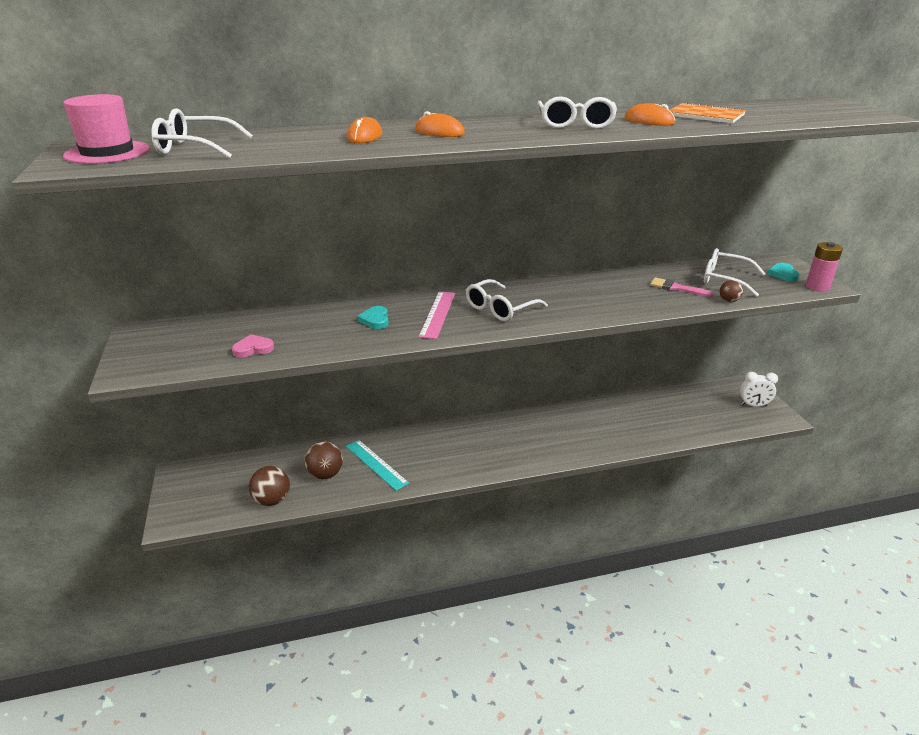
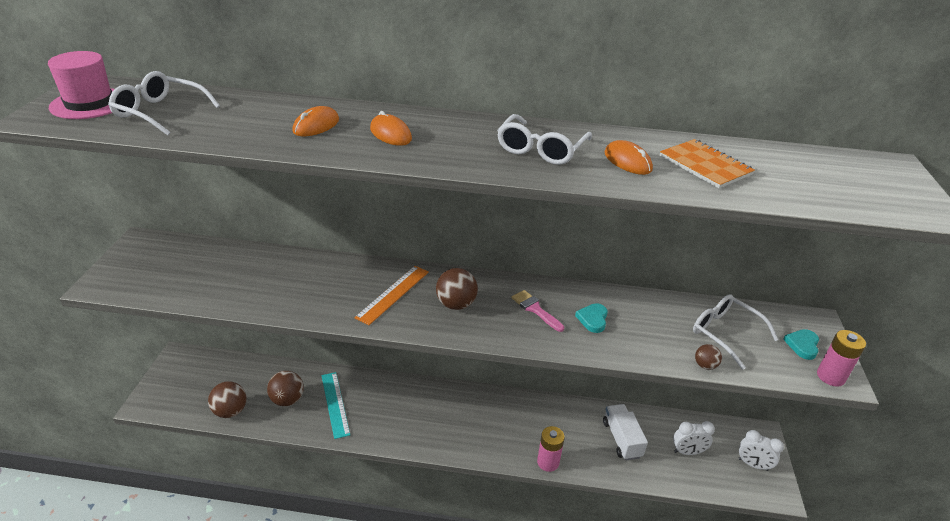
camera: 20 degrees right, 5 degrees up
(253, 349) = (210, 288): pink heart -> none
(375, 320) = (333, 284): turquoise heart -> turquoise heart (593, 319)
(438, 314) = (393, 294): pink ruler -> orange ruler
(500, 308) = (456, 304): white glasses -> brown ball
(599, 450) = (548, 462): none -> pink battery
(645, 417) = (621, 439): none -> white truck
(676, 288) = (659, 329): pink brush -> pink brush (535, 309)
(701, 411) = (687, 452): none -> white clock

